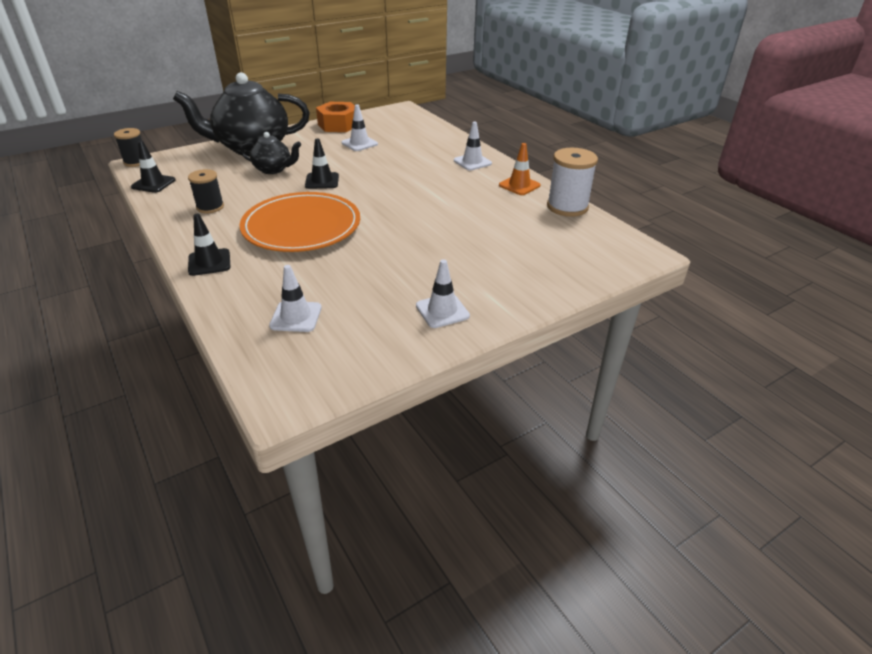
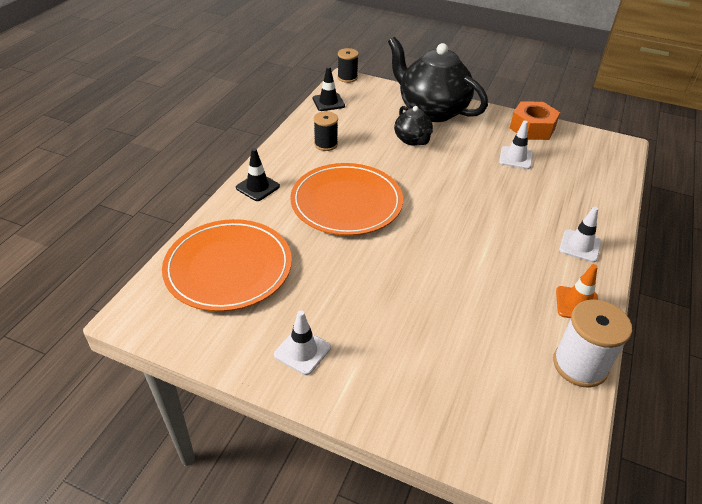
camera: 55 degrees right, 5 degrees up
(296, 317) = (228, 268): white traffic cone -> orange plate
(322, 181) = (425, 174): black traffic cone -> none

